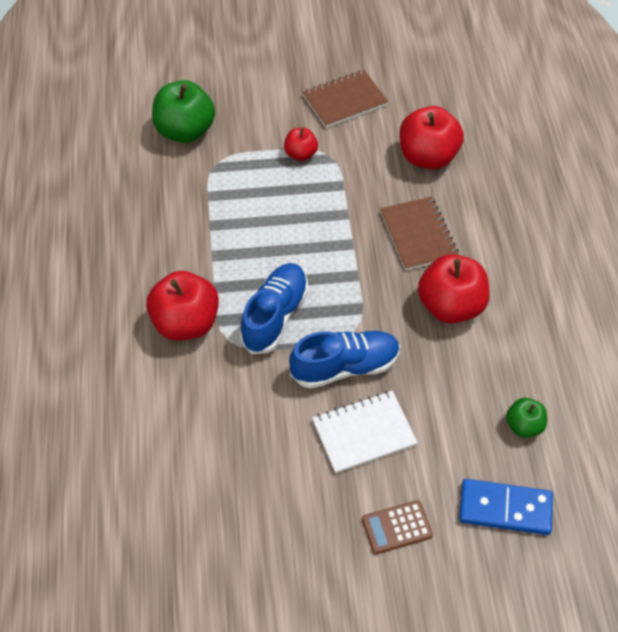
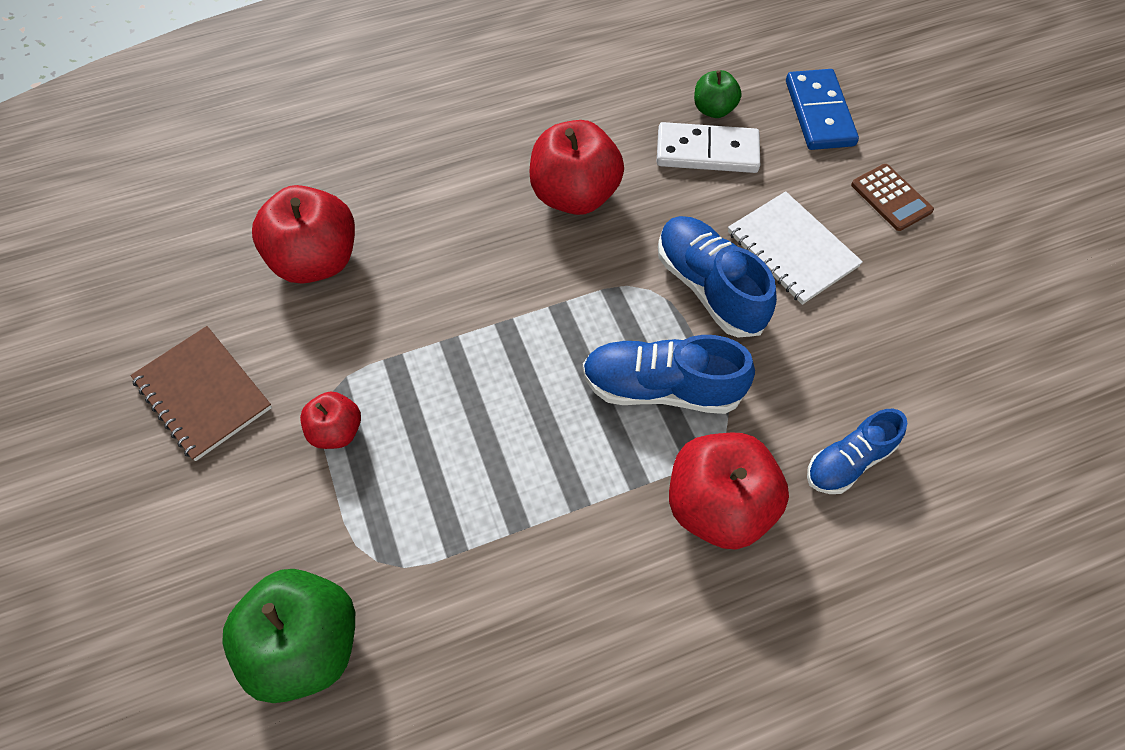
camera: 105 degrees left, 5 degrees up
(186, 404) = (848, 461): none -> blue shoe
(418, 235) = (467, 247): brown notebook -> none
(476, 406) = (707, 151): none -> white domino

